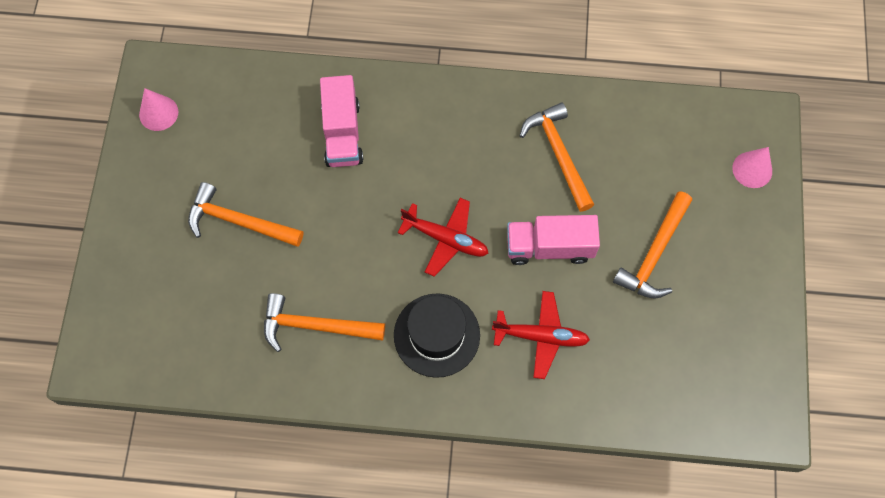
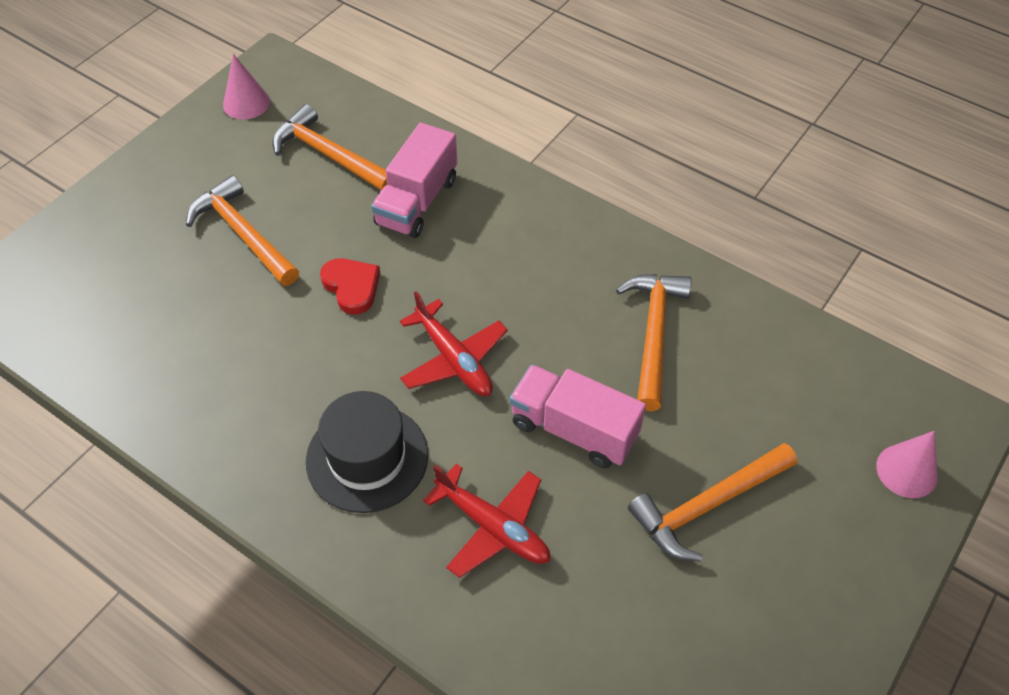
camera: 30 degrees right, 15 degrees down
(315, 326) = (239, 376): orange hammer -> orange hammer (329, 155)
(343, 222) = (352, 287): none -> red heart

